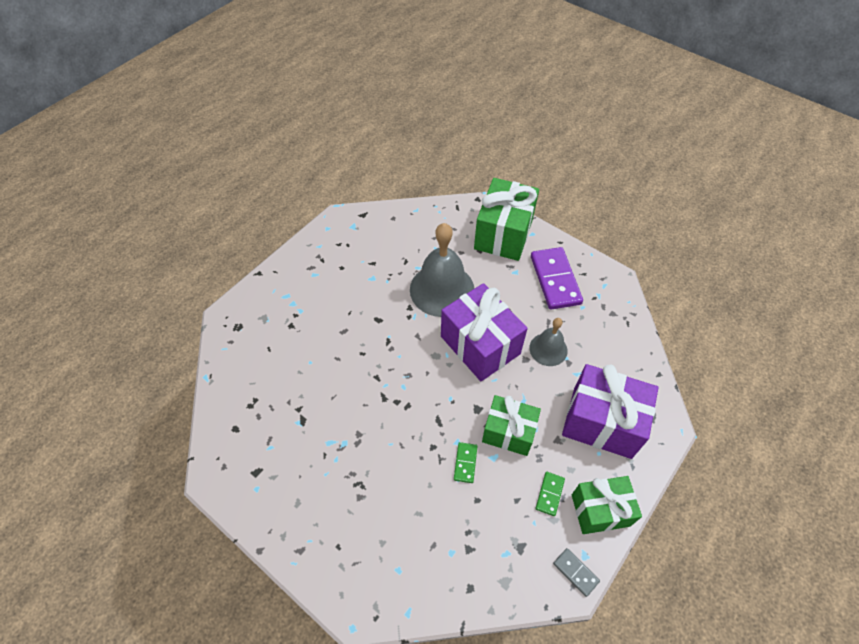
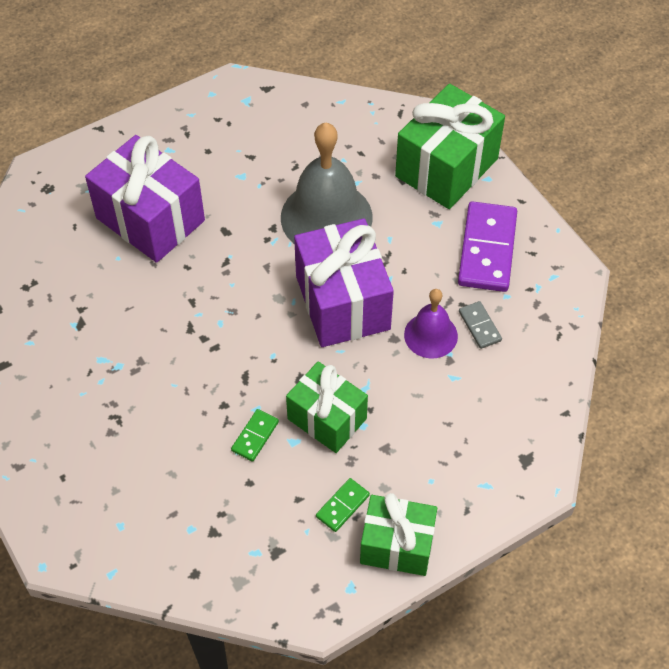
camera: 20 degrees right, 0 degrees up
(548, 349) = (430, 335): grey bell -> purple bell
(575, 572) = (329, 601): grey domino -> grey domino (479, 326)
(602, 422) = (454, 446): purple gift -> purple gift (150, 219)

